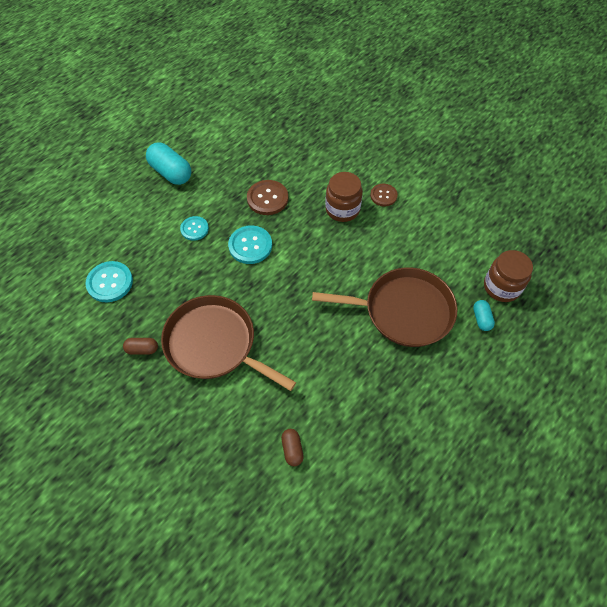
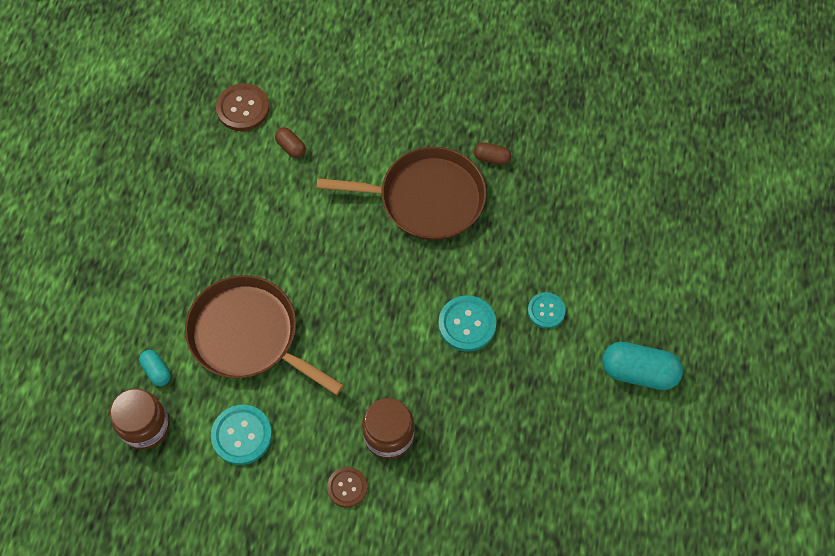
camera: 150 degrees right, 5 degrees up
(110, 282) = (582, 202): turquoise button -> turquoise button (241, 435)
(142, 349) = (492, 158): brown capsule -> brown capsule turned 45 degrees clockwise
(267, 198) = (491, 400): brown button -> brown button (243, 108)
(403, 311) = (248, 335): brown pan -> brown pan turned 60 degrees clockwise

